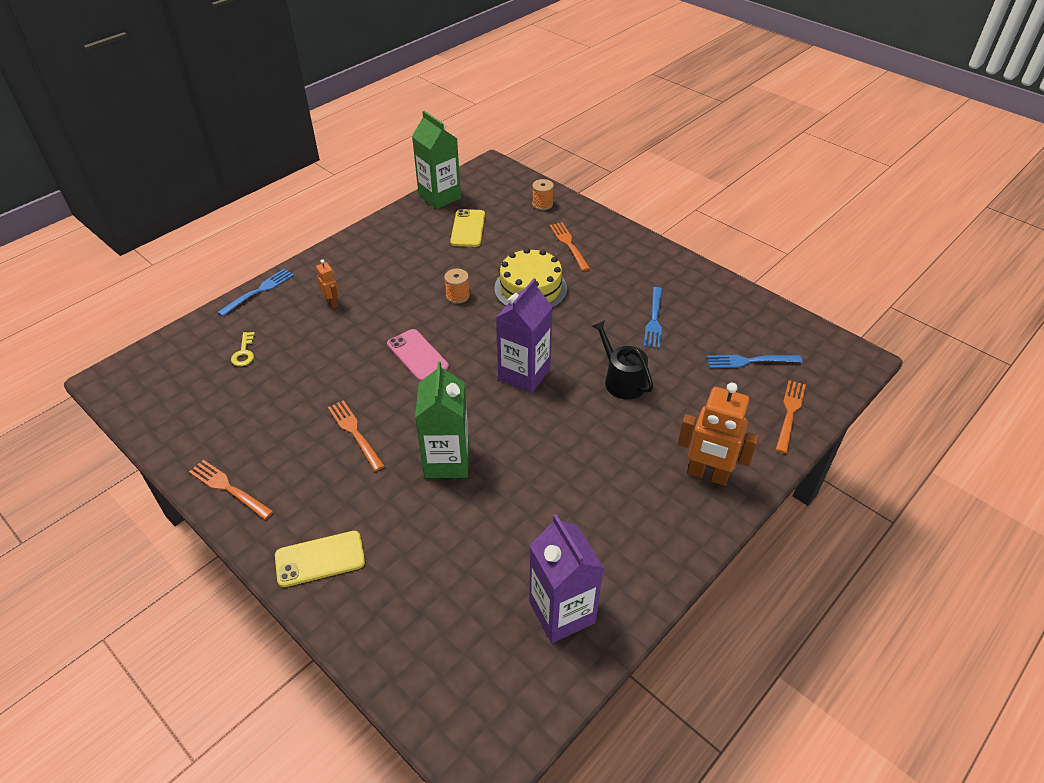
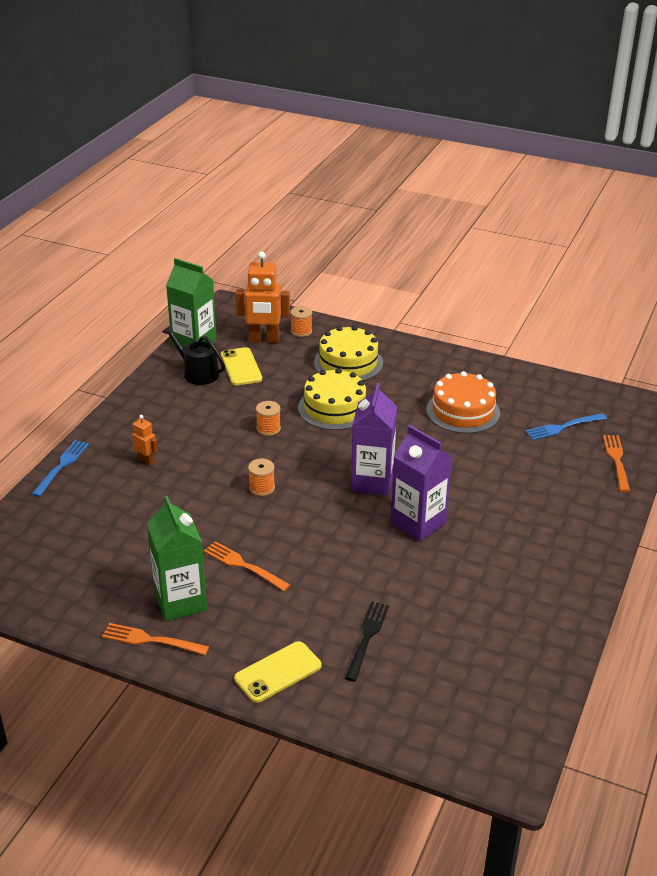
camera: 20 degrees left, 10 degrees down
(244, 353) = (85, 524): yellow key -> none
(417, 355) = (262, 488): pink phone -> orange spool
(425, 546) = (367, 638): none -> black fork
(447, 461) = (344, 567): green carton -> green carton (180, 601)
(562, 612) = (513, 654): purple carton -> purple carton (418, 523)
(569, 245) = (348, 363): orange fork -> yellow cake
(621, 380) = (462, 467): black watering can -> black watering can (197, 373)
(654, 320) = (463, 411): blue fork -> orange cake
(707, 475) = (575, 523): orange robot -> orange robot (264, 339)

